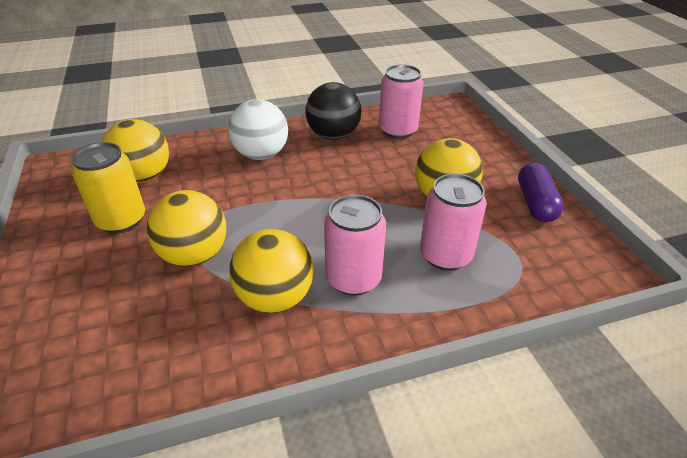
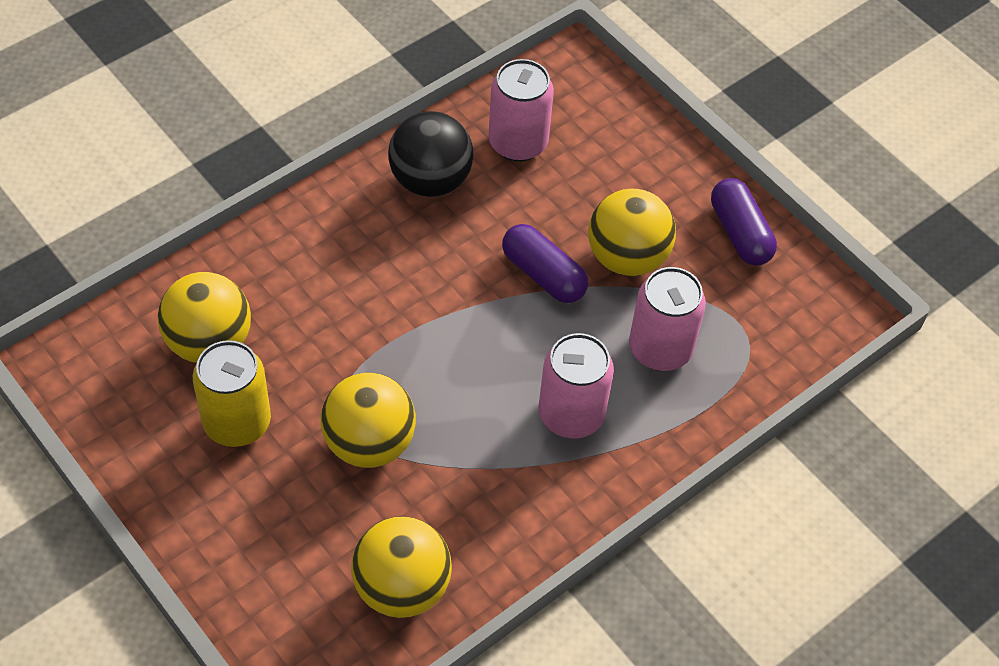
camera: 25 degrees left, 15 degrees up
(261, 155) = (348, 250): white ball -> none
(275, 298) = (497, 468): yellow ball -> yellow ball (401, 587)
(379, 193) = (543, 275): none -> purple capsule

